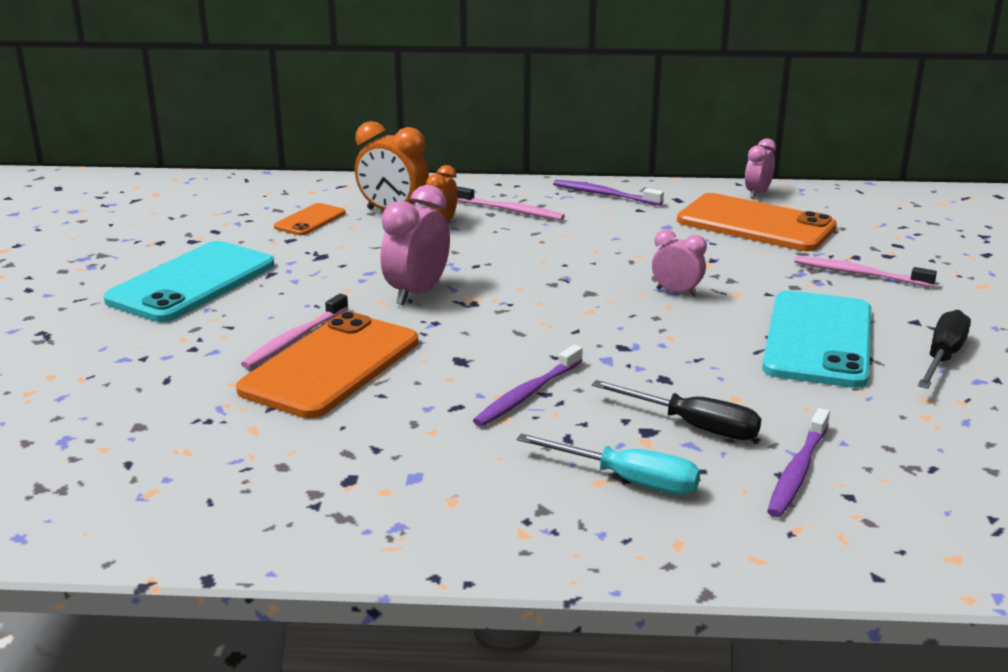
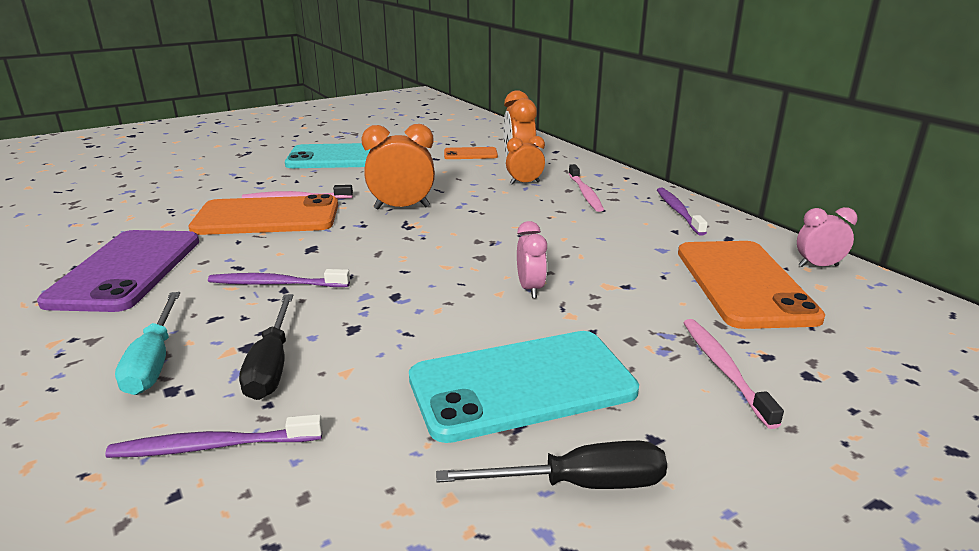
camera: 55 degrees right, 0 degrees up
(376, 471) = (127, 270): none -> purple phone
(417, 293) = (402, 208): pink clock -> orange clock

